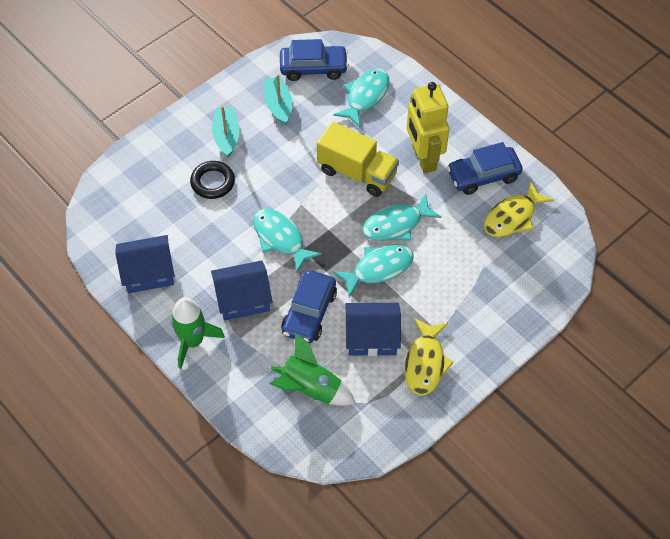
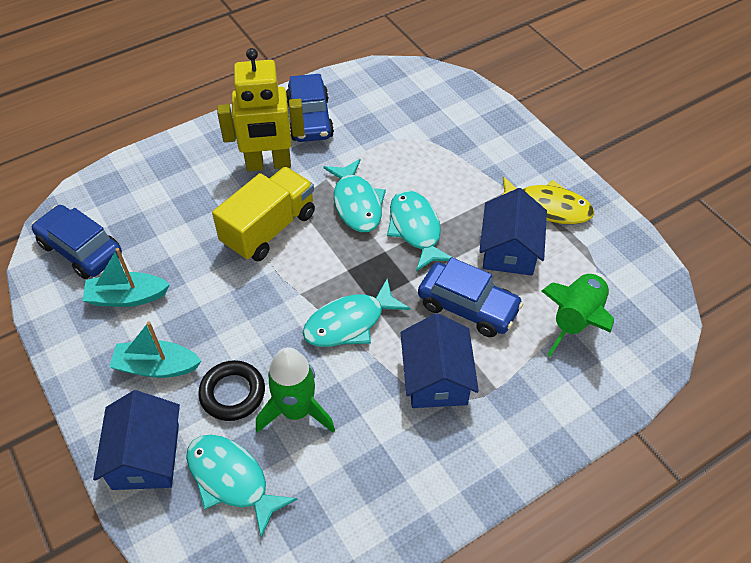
camera: 80 degrees left, 5 degrees down
(148, 272) = (371, 498): blue house -> blue house (146, 456)
(193, 341) = (496, 448): green rocket -> green rocket (296, 411)
(313, 68) = (81, 249): blue car -> blue car turned 60 degrees counterclockwise
(365, 96) = (153, 203): turquoise fish -> turquoise fish (231, 480)
(512, 217) = (371, 106): yellow fish -> none

